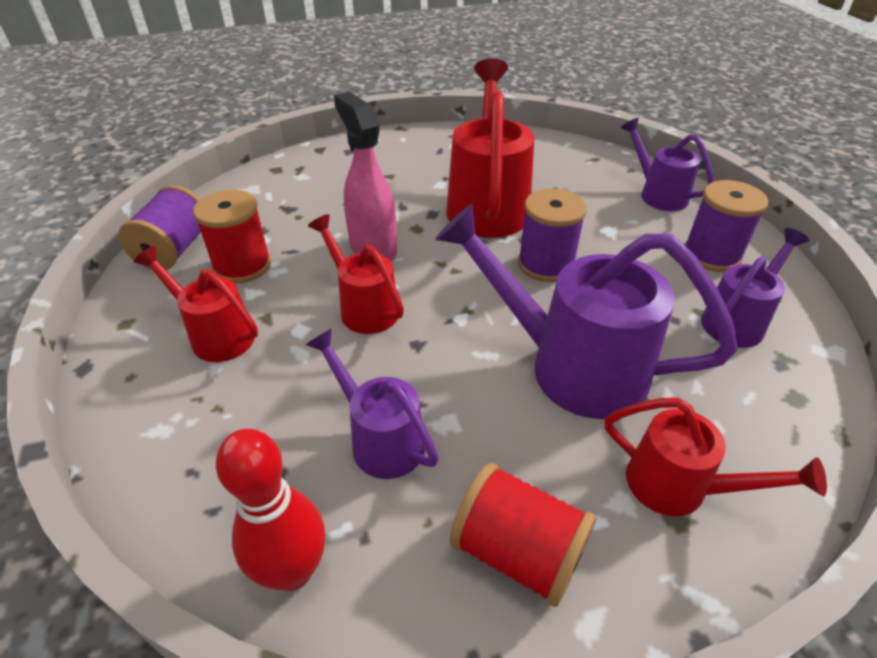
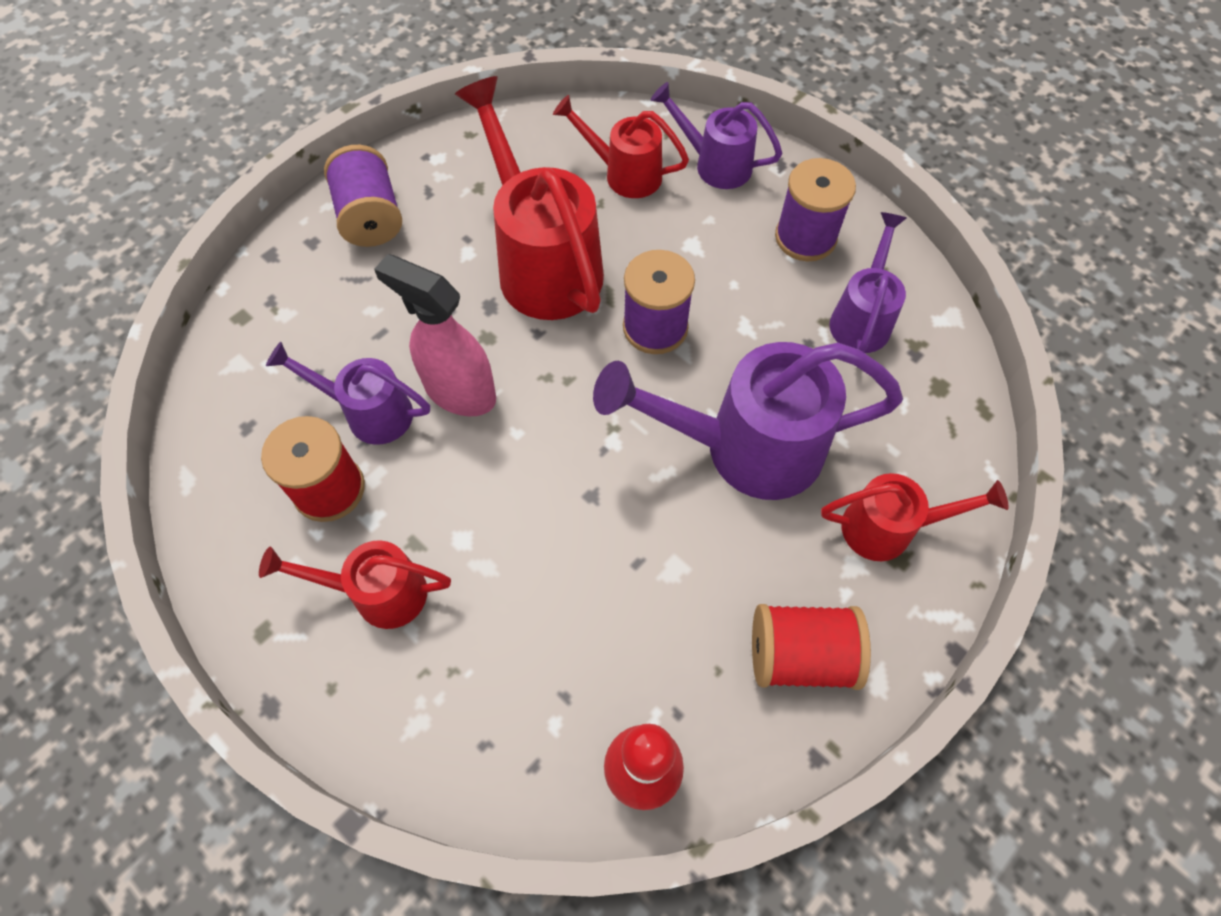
camera: 30 degrees left, 20 degrees up
(174, 250) = (225, 507): purple spool -> purple spool (370, 217)
(364, 307) = (508, 478): red watering can -> red watering can (624, 174)
(380, 438) = (628, 617): purple watering can -> purple watering can (369, 412)

